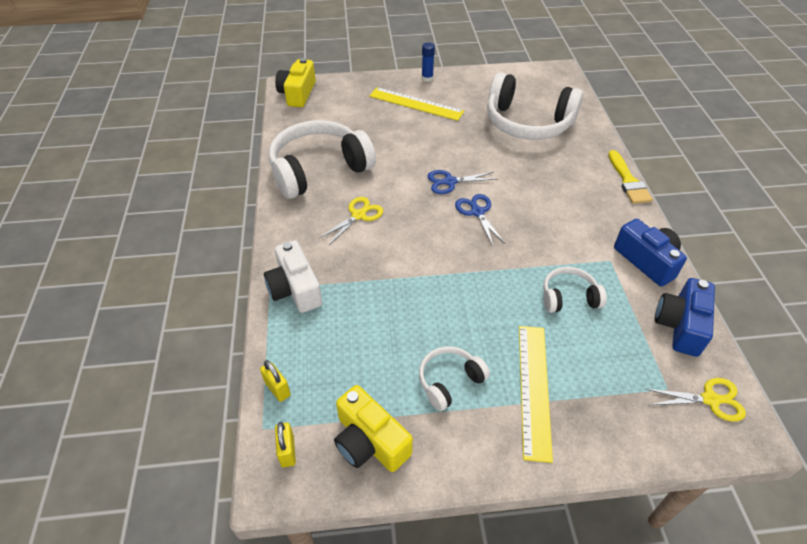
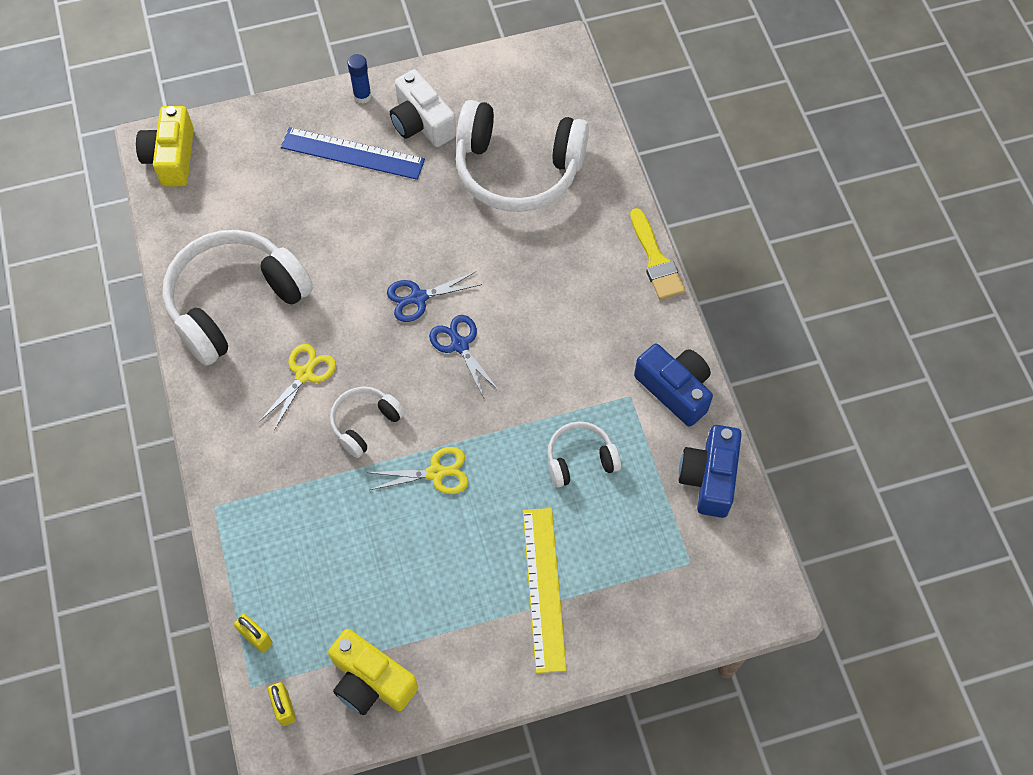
camera: 10 degrees left, 15 degrees up
(295, 289) = (246, 501): white camera -> white camera (421, 122)
(416, 104) = (352, 153): yellow ruler -> blue ruler
(449, 381) = (449, 595): white headphones -> white headphones (365, 423)
(710, 399) = (735, 569): yellow scissors -> yellow scissors (436, 473)

